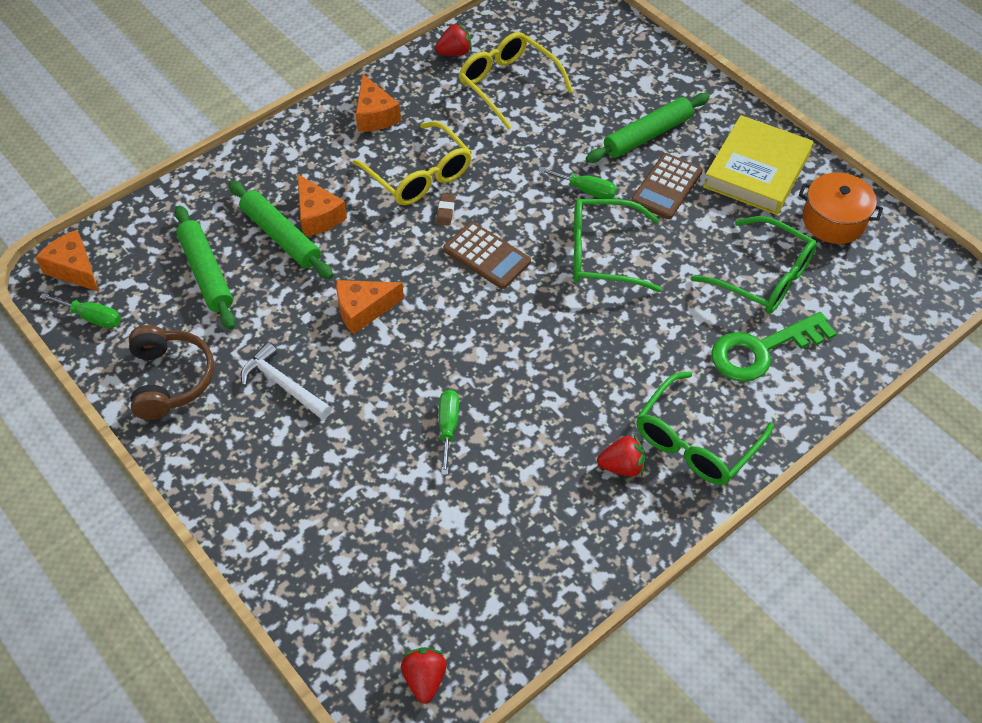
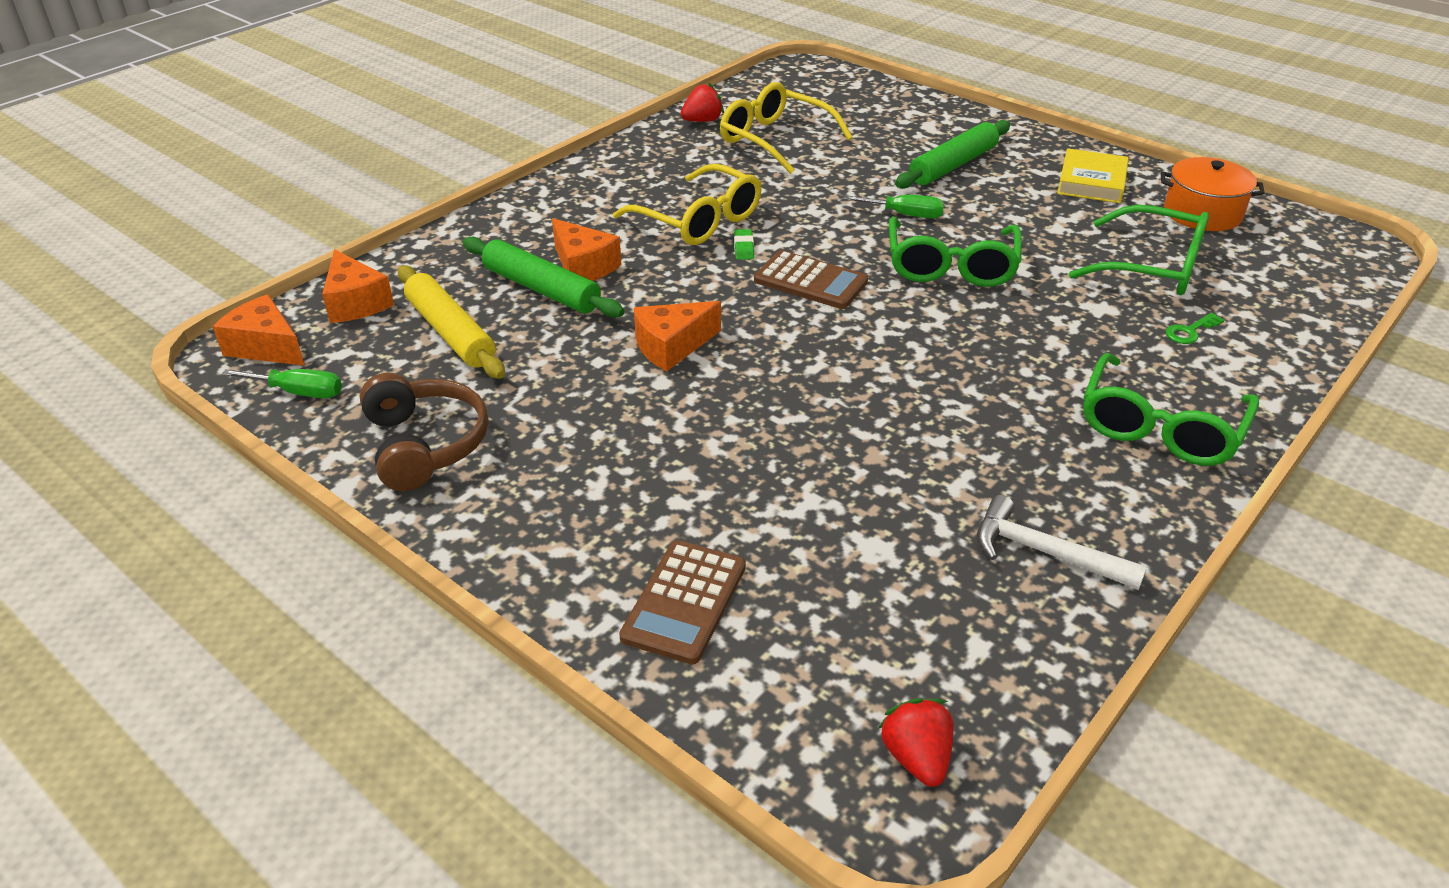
camera: 10 degrees left, 15 degrees down
(206, 273) = (451, 332): green rolling pin -> yellow rolling pin
(283, 385) = (587, 433): white hammer -> white hammer (1045, 553)
(375, 115) = (626, 176): orange cheese -> orange cheese (356, 302)
(446, 211) = (744, 247): brown eraser -> green eraser
(448, 427) = (829, 451): green screwdriver -> none
(602, 254) = (951, 266): green glasses -> green glasses turned 75 degrees counterclockwise
(622, 466) = (1080, 464): red strawberry -> none
(666, 187) = (997, 203): brown calculator -> brown calculator (684, 602)
(756, 171) = (1091, 182): yellow book -> yellow book, size x0.66
(761, 350) = (1190, 331): green key -> green key, size x0.42

